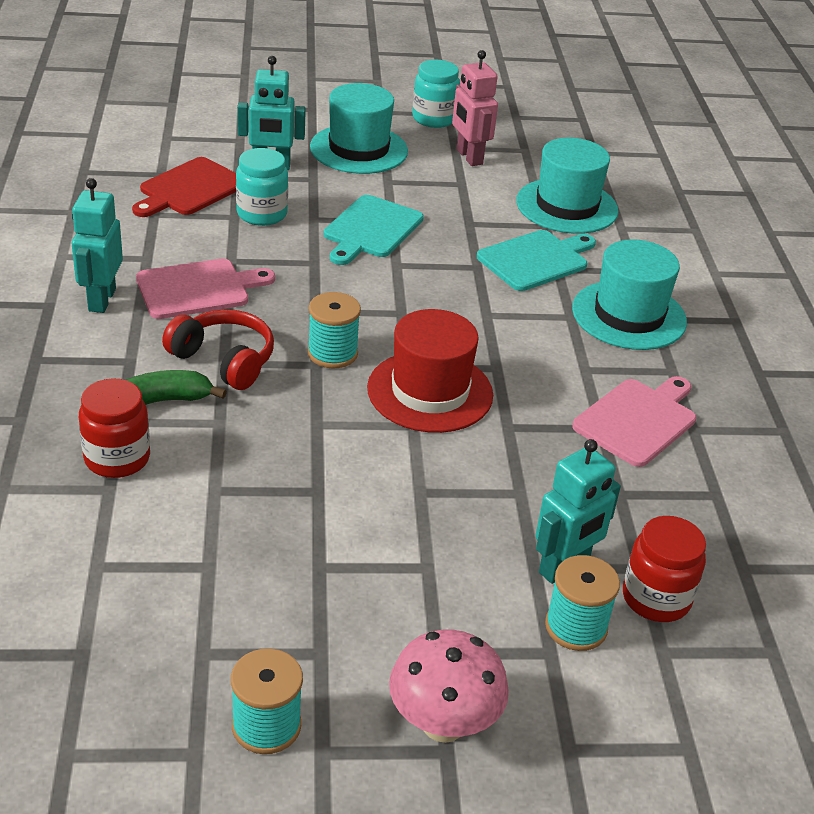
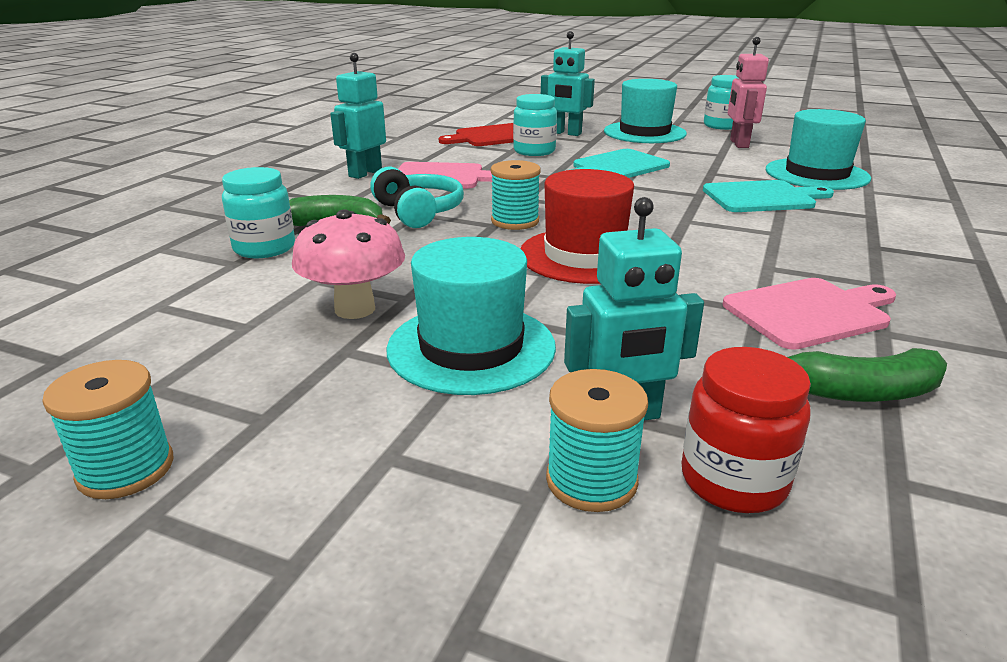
camera: 30 degrees right, 10 degrees down
(117, 458) = (264, 248): red jar -> turquoise jar
(224, 360) = (418, 212): red headphones -> turquoise headphones
(443, 724) = (317, 535): pink mushroom -> pink mushroom (355, 309)
(629, 315) = (844, 240): turquoise hat -> turquoise hat (471, 347)
(700, 497) = (861, 392): none -> green banana

